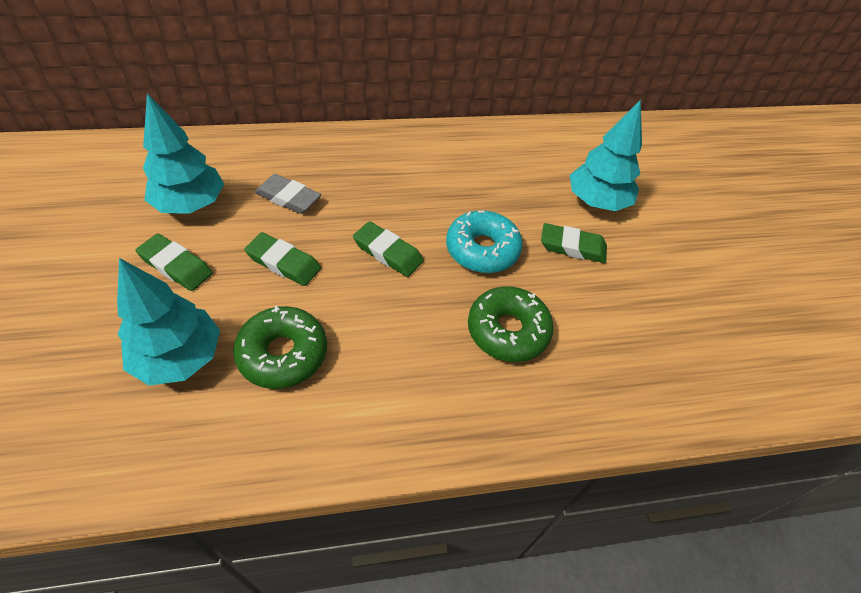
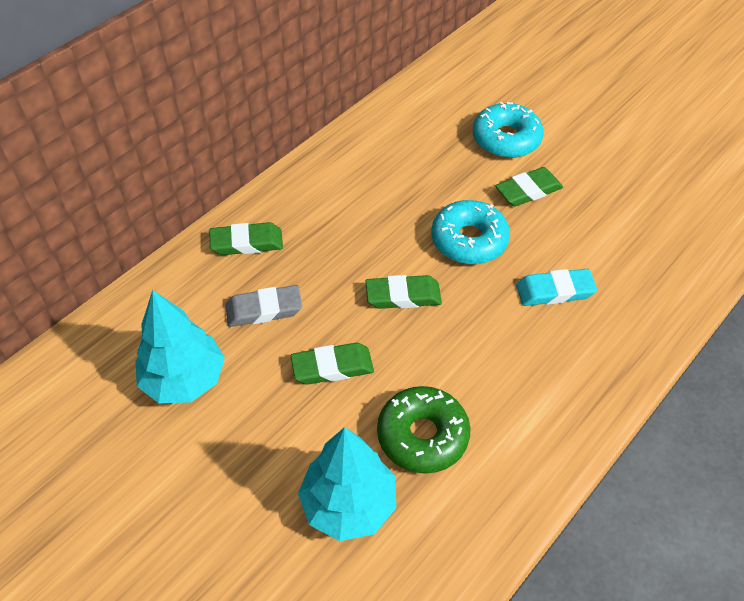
camera: 35 degrees left, 0 degrees up
(176, 266) = (245, 440): green eraser -> green eraser (247, 243)
(507, 331) = (555, 291): green donut -> turquoise eraser
(596, 202) = (506, 139): turquoise tree -> turquoise donut

